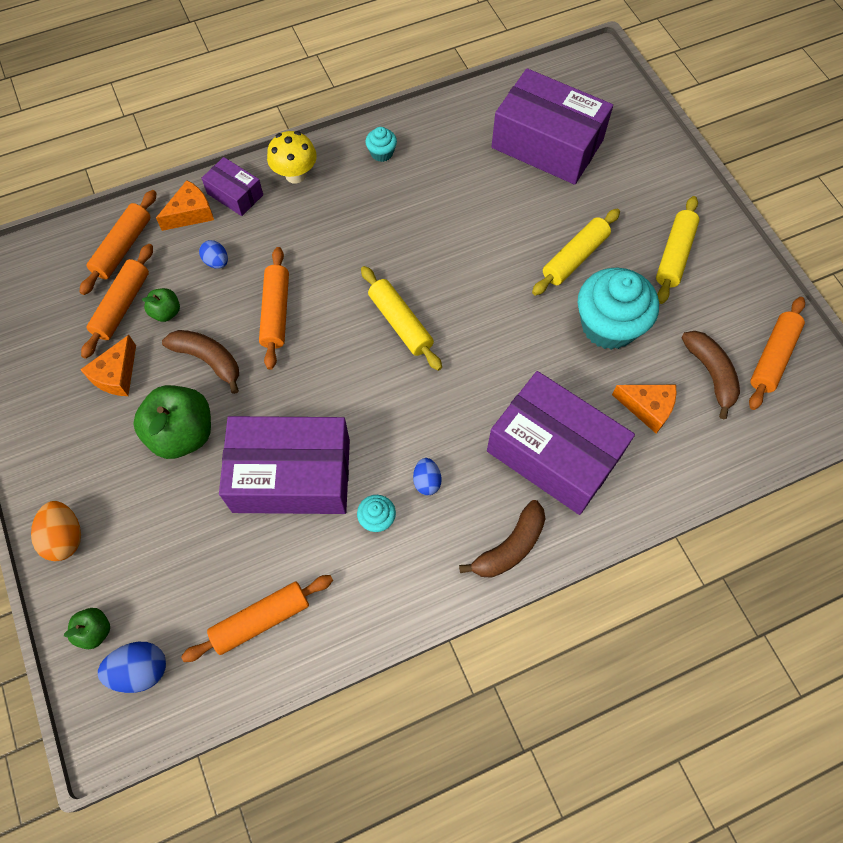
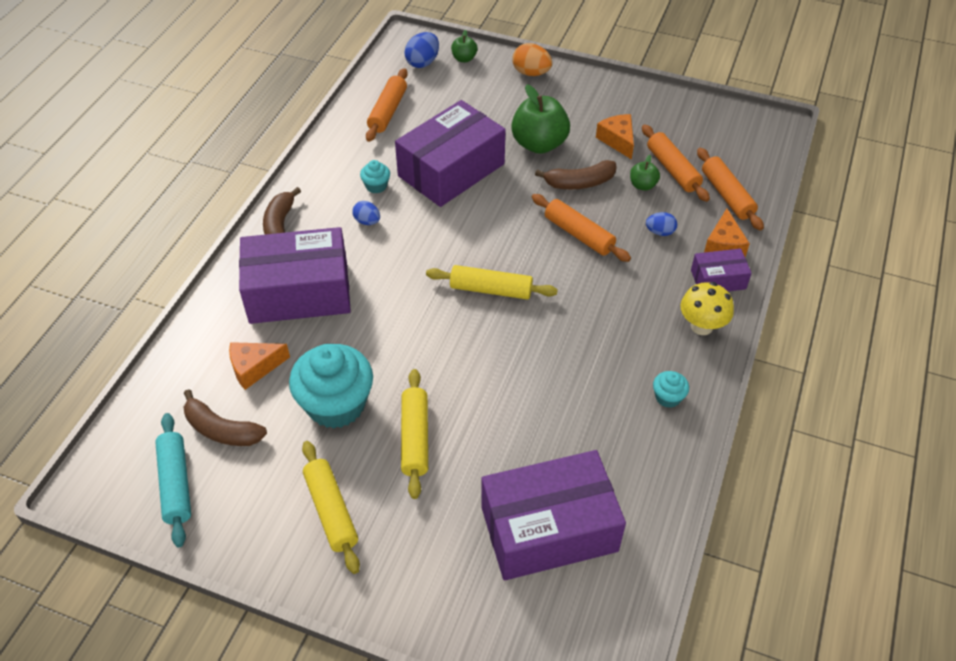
camera: 135 degrees right, 15 degrees down
(772, 357) = (176, 484): orange rolling pin -> turquoise rolling pin

